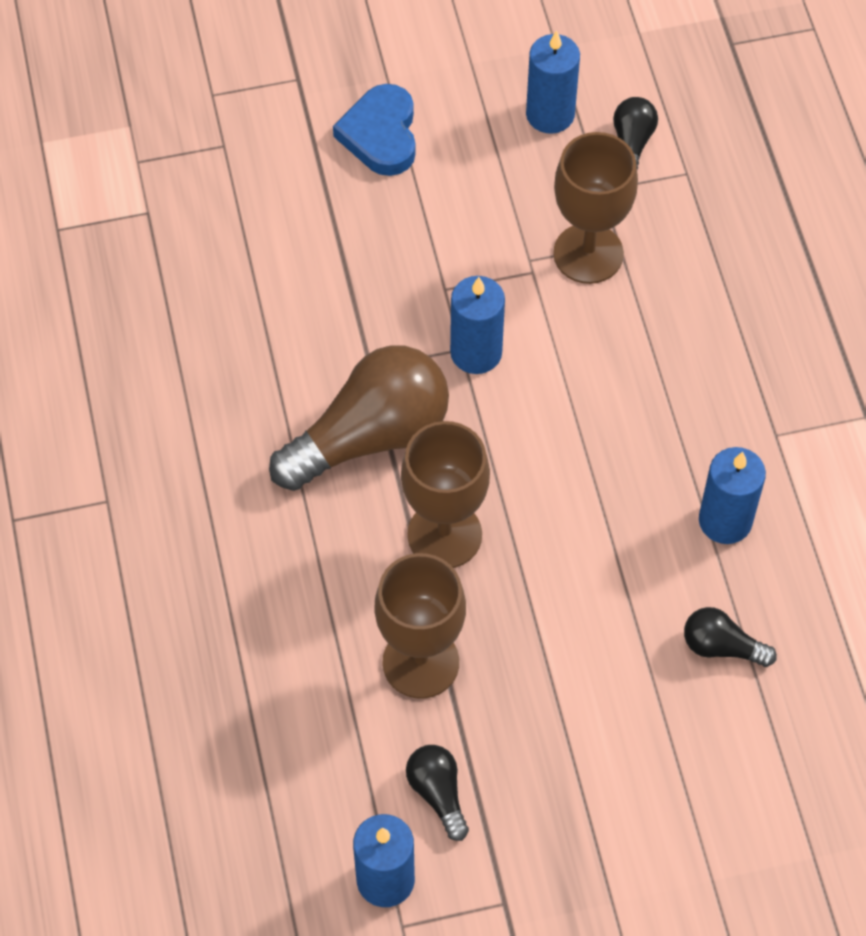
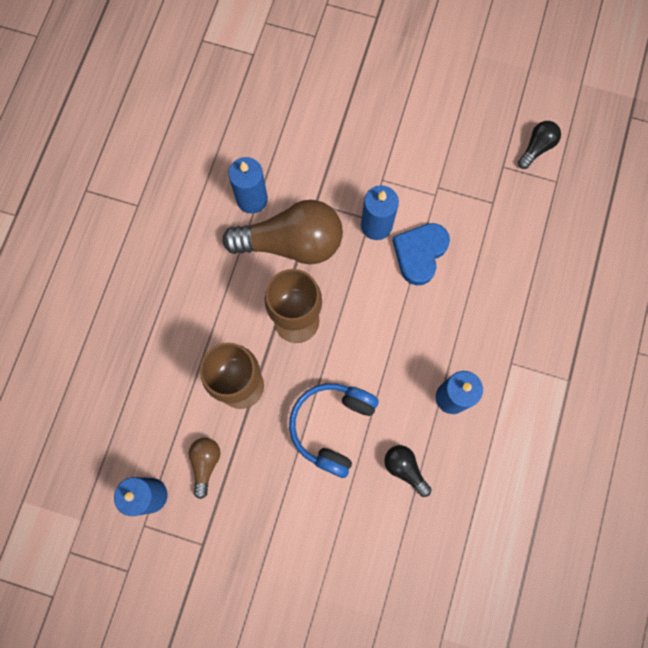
camera: 30 degrees right, 15 degrees up
(381, 135) = (401, 72): blue heart -> blue heart (420, 253)
(438, 793) = (205, 463): black light bulb -> brown light bulb
(550, 114) = (501, 107): blue candle -> blue candle (252, 199)
(585, 646) = (332, 426): none -> blue headphones
(588, 253) = (472, 200): brown goblet -> none

